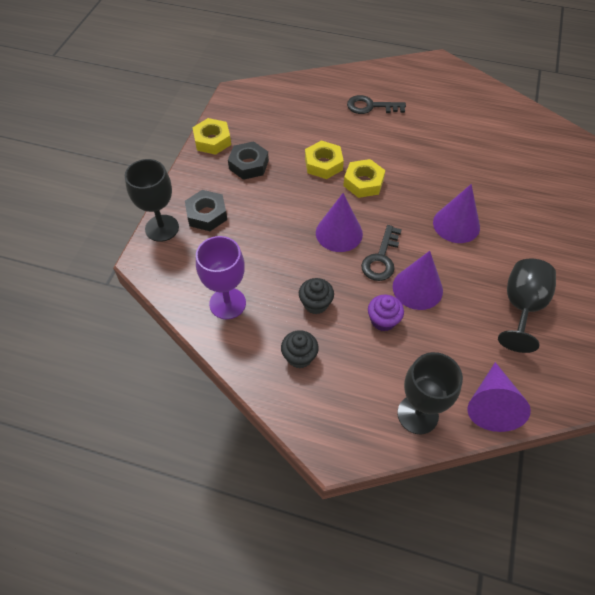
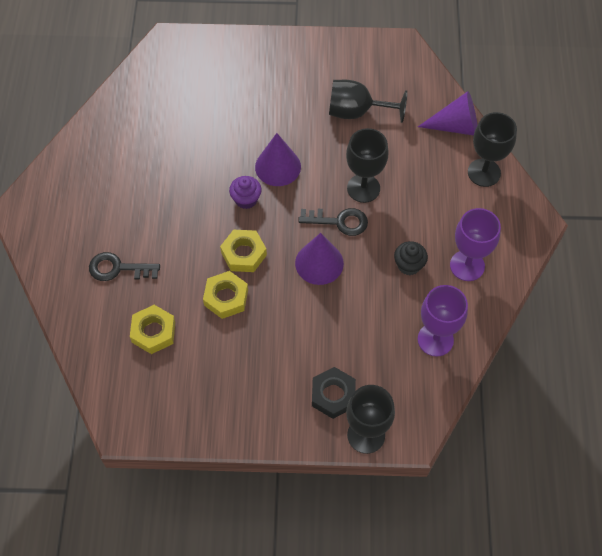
camera: 105 degrees left, 5 degrees up
(212, 140) = (217, 427): yellow nut -> yellow nut (153, 332)
(248, 165) = (247, 374): black nut -> none
(299, 357) = (467, 265): black cupcake -> purple goblet
(370, 106) = (118, 268): black key -> black key turned 105 degrees clockwise
(383, 320) = (407, 209): purple cupcake -> purple cupcake (246, 199)
(417, 288) = (363, 188): purple cone -> black goblet

